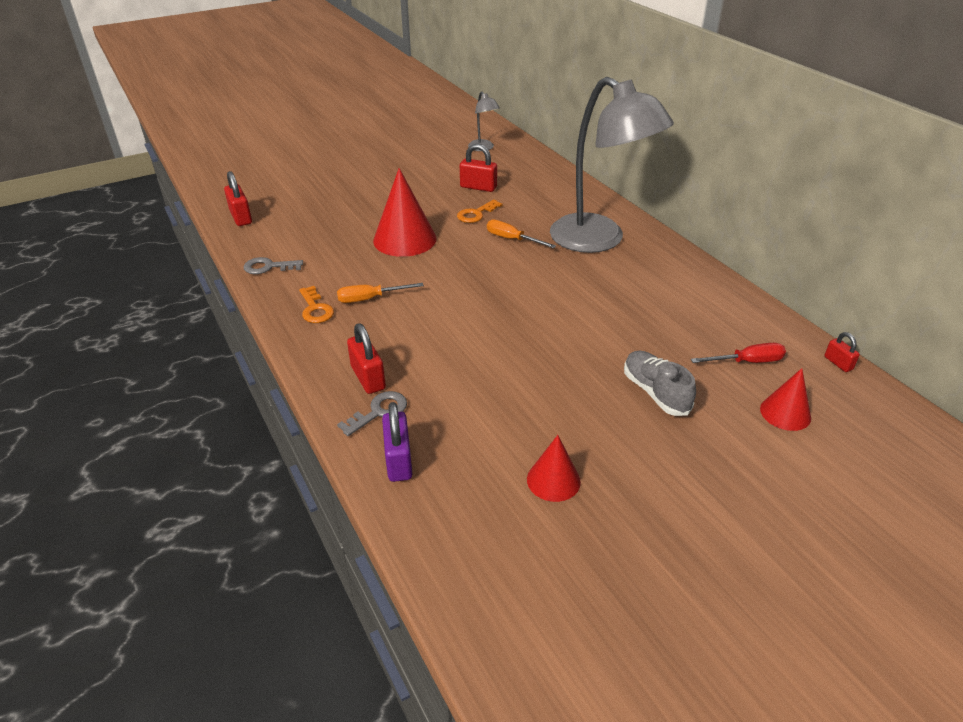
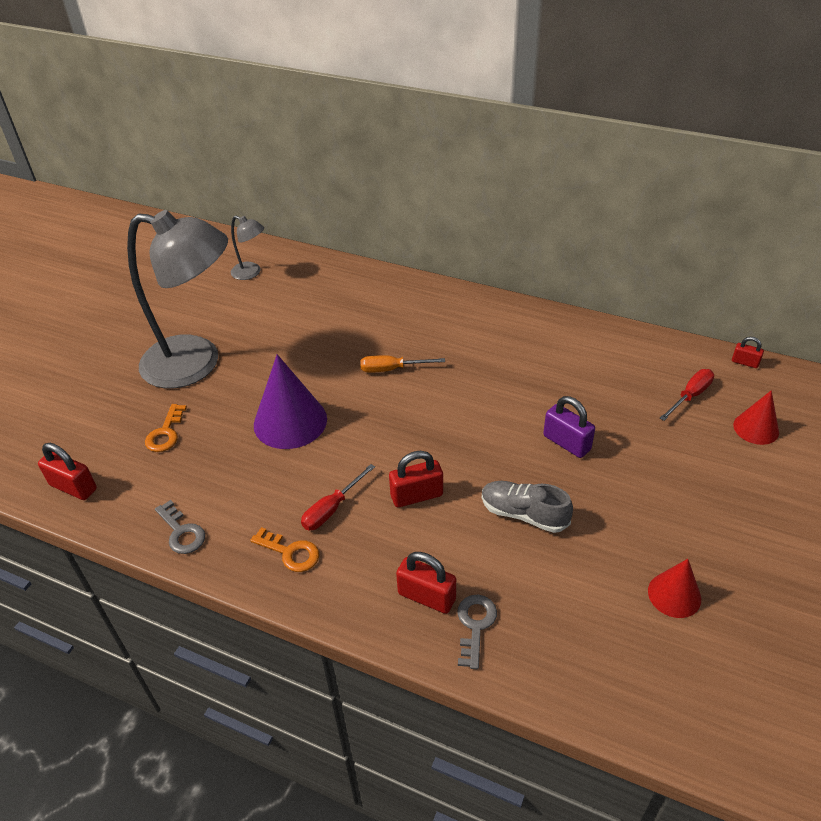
camera: 35 degrees left, 5 degrees up
(268, 267) = (181, 532): grey key -> grey key turned 90 degrees counterclockwise
(370, 298) = (332, 509): orange screwdriver -> red screwdriver
(398, 460) = (544, 662): purple padlock -> purple padlock (566, 443)
(405, 239) = (290, 421): red cone -> purple cone
(476, 214) = (328, 356): orange key -> orange key (166, 433)
(478, 187) = (296, 323): red padlock -> red padlock (416, 495)
(599, 240) = (467, 332): grey lamp -> grey lamp (196, 363)
(655, 392) = (659, 464): grey shoe -> grey shoe (524, 514)

